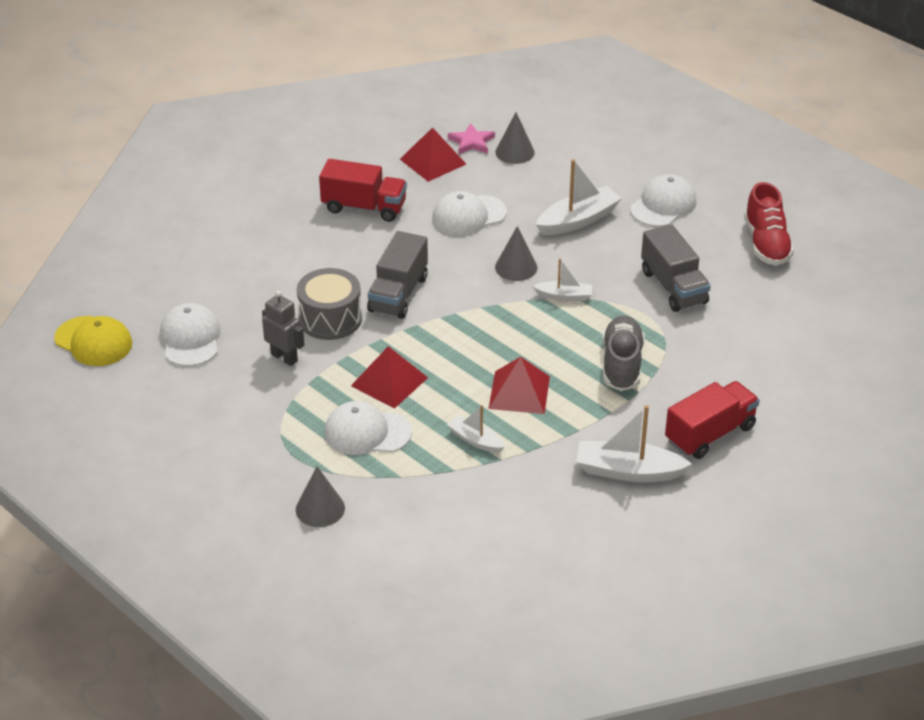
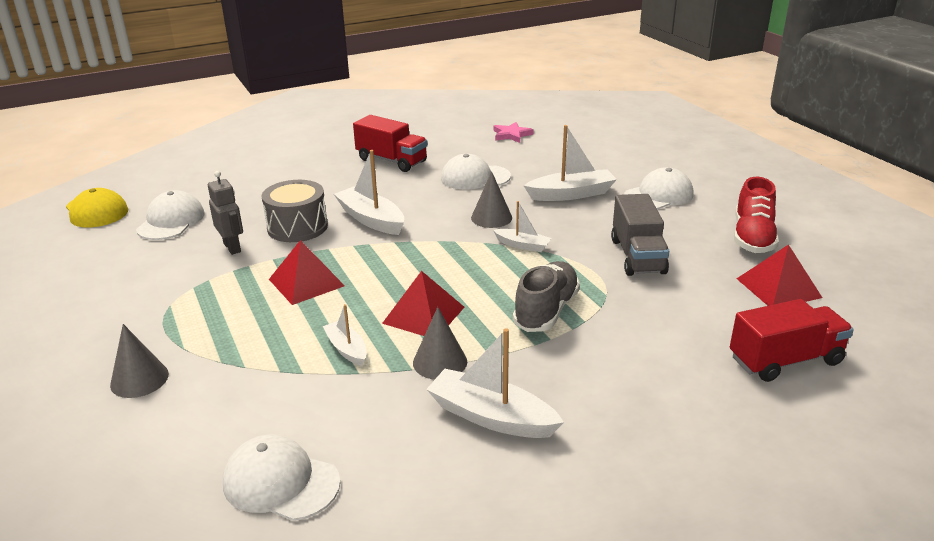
camera: 20 degrees right, 10 degrees down
(367, 432) = (248, 320): white cap -> white cap (281, 482)
(398, 294) = (371, 219): grey truck -> white boat
(433, 161) = (470, 142): red pyramid -> red pyramid (778, 288)
(515, 152) = (543, 145): grey cone -> grey cone (440, 362)
(710, 434) = (611, 398): red truck -> red truck (785, 360)

